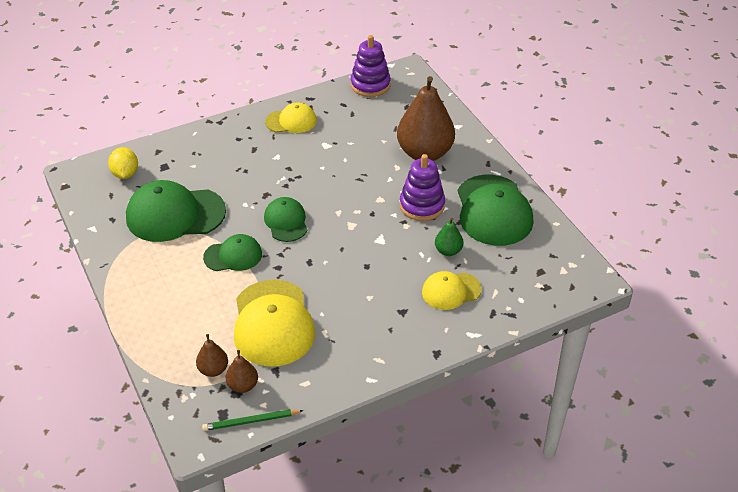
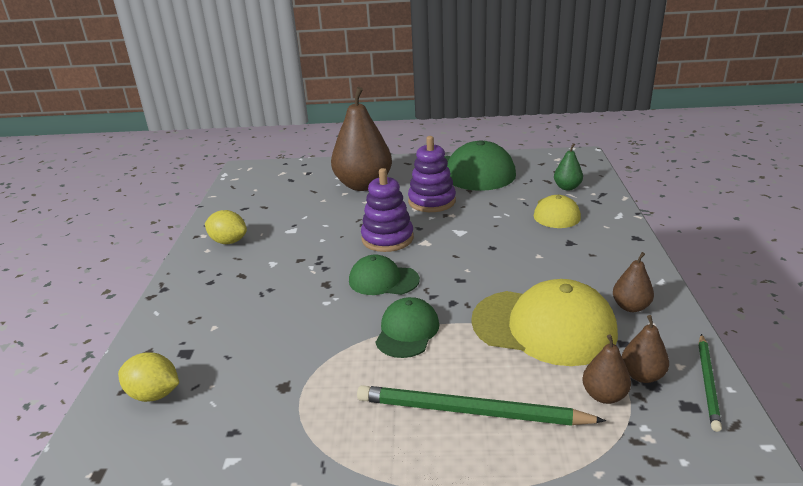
camera: 60 degrees left, 15 degrees down
(170, 311) = (471, 412): none -> green pencil
(175, 214) = (288, 364): green cap -> none
(291, 121) = (228, 241): yellow cap -> yellow lemon
(323, 366) = (630, 307): none -> brown pear
(370, 85) = (237, 189): purple stacking toy -> purple stacking toy (387, 238)
(448, 251) = (503, 203): green pear -> green pear (567, 187)

